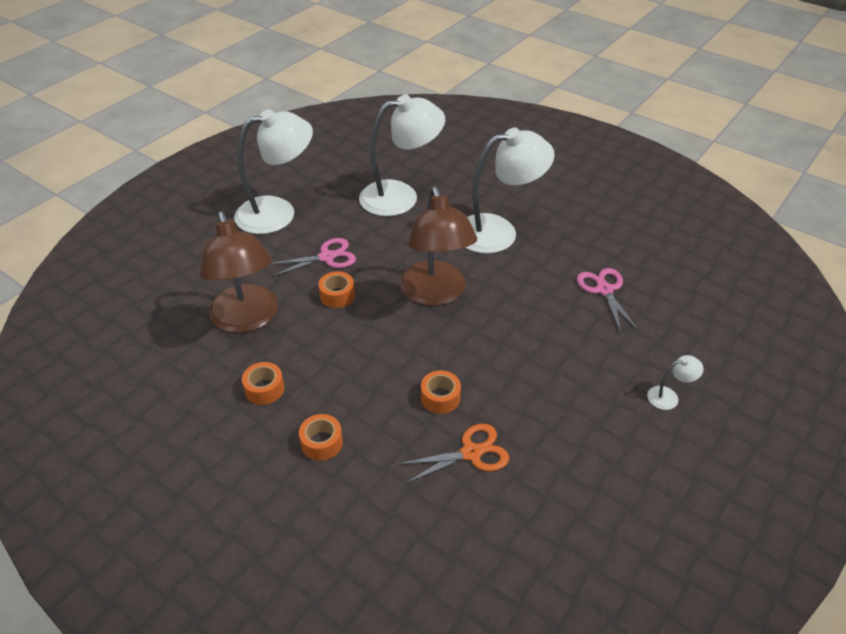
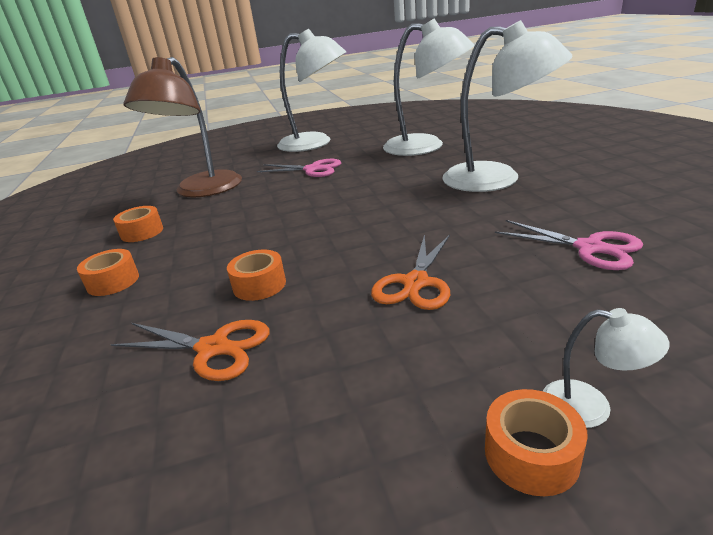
camera: 40 degrees right, 15 degrees down
(337, 295) = (285, 191): orange tape -> orange tape (531, 454)
(436, 294) = (371, 208): brown lamp -> none
(535, 355) = (416, 283): none -> orange scissors
(604, 290) = (589, 248): pink scissors -> pink scissors turned 105 degrees clockwise

